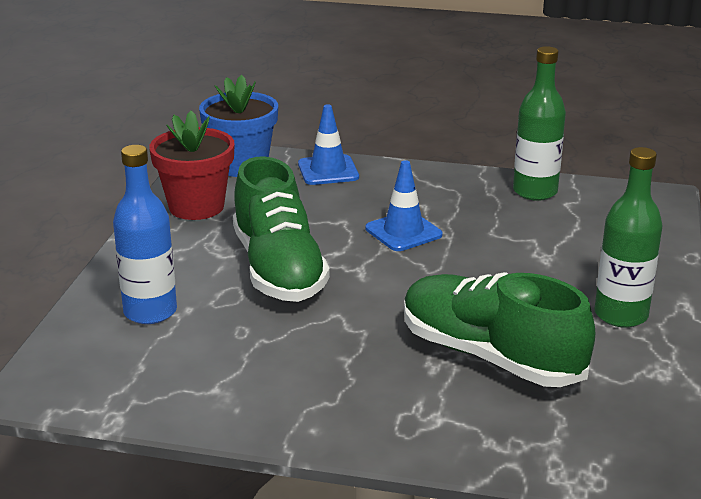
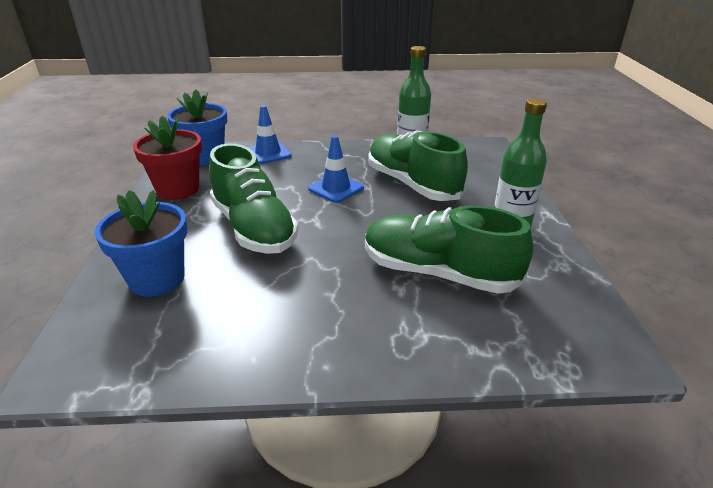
camera: 15 degrees left, 5 degrees up
(150, 312) = (157, 279): blue bottle -> blue flower pot
(512, 240) = (412, 184): none -> green shoe

